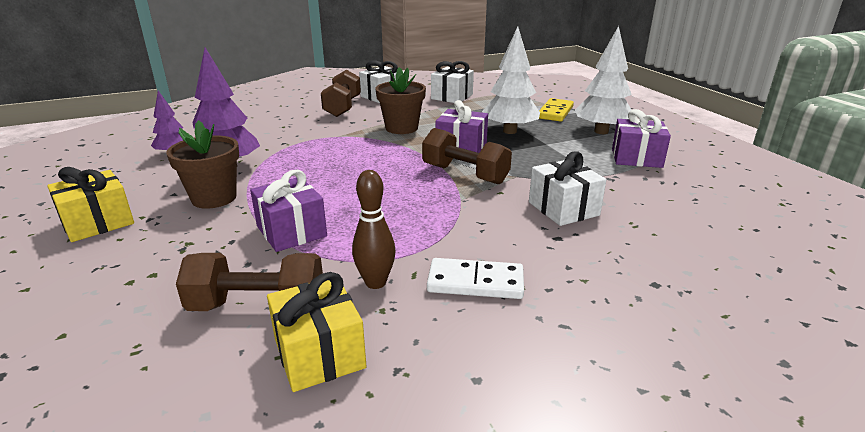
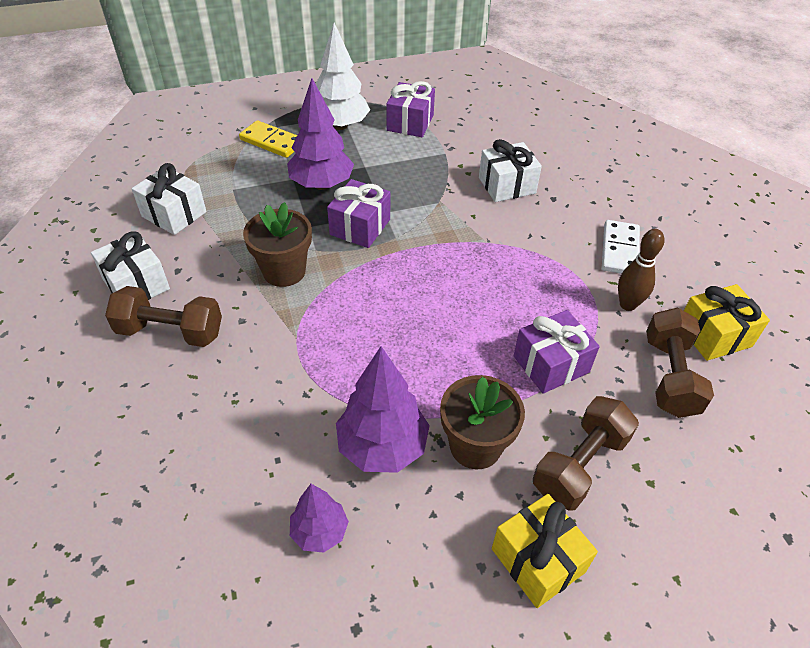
camera: 85 degrees left, 20 degrees up
(465, 174) = (432, 233): brown dumbbell -> brown dumbbell (580, 465)
(509, 131) = (321, 185): white tree -> purple tree

